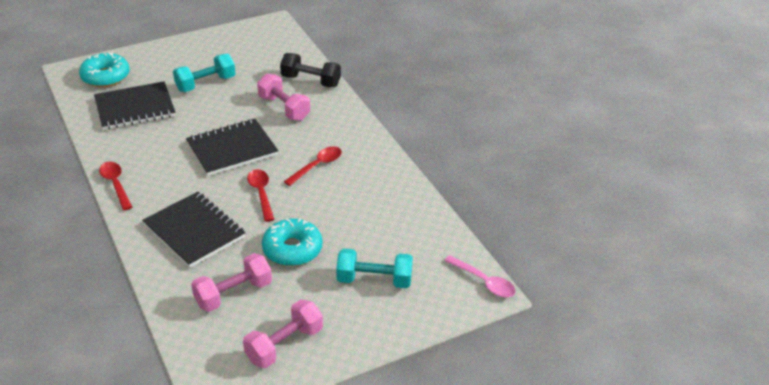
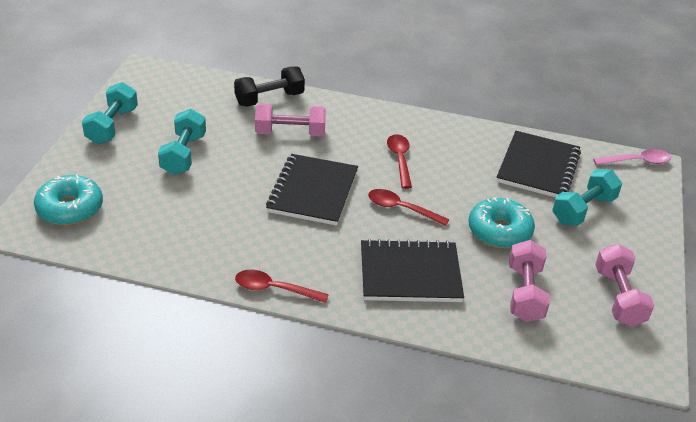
camera: 50 degrees left, 0 degrees up
(135, 108) = (158, 216): black notebook -> black notebook (538, 167)
(200, 46) = (112, 126): none -> turquoise dumbbell

